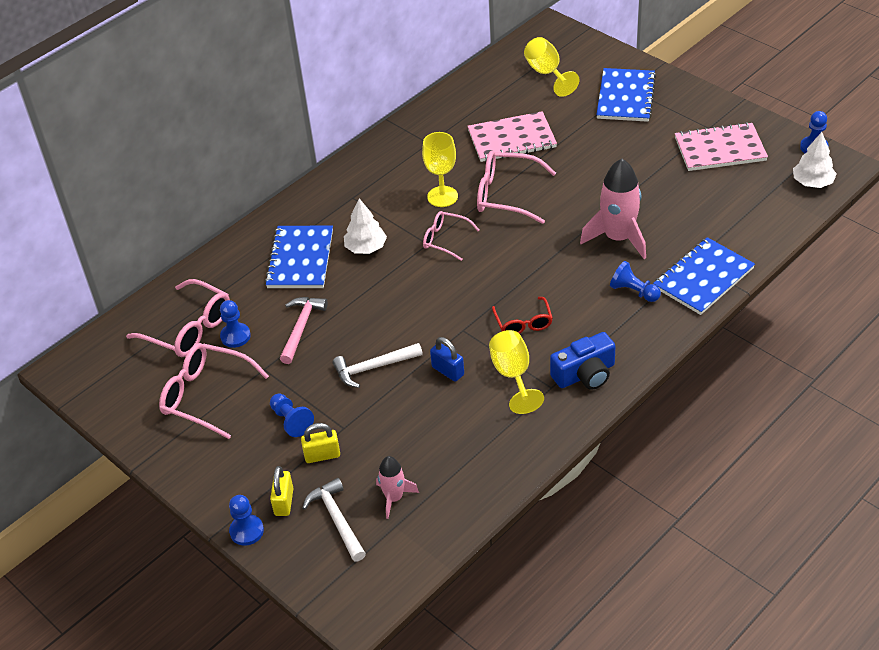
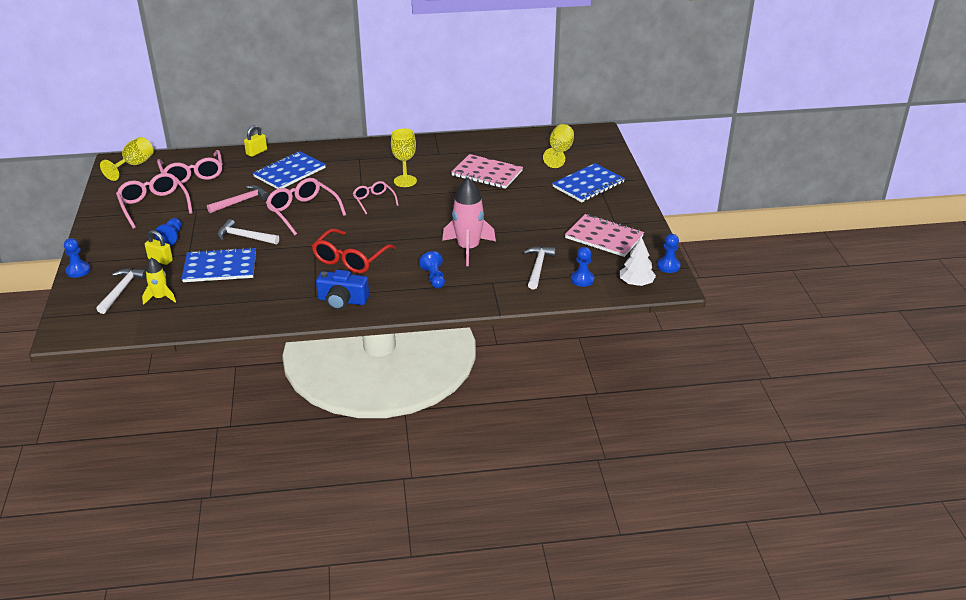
camera: 35 degrees right, 10 degrees down
(235, 336) = (207, 189): blue pawn -> blue pawn (582, 279)
(284, 502) = (112, 269): yellow padlock -> yellow padlock (256, 152)
(366, 248) = (328, 184): white tree -> none
(394, 498) = (160, 297): pink rocket -> yellow rocket
(448, 371) = (277, 259): blue padlock -> none
(505, 195) = (440, 197): pink glasses -> pink glasses (302, 211)
(513, 375) = (305, 279): yellow goblet -> yellow goblet (134, 165)
(523, 323) = (350, 259): red glasses -> red glasses, size x1.65
(703, 278) = (485, 293): blue notebook -> blue notebook (220, 267)
(709, 219) = (538, 267): none -> white hammer

